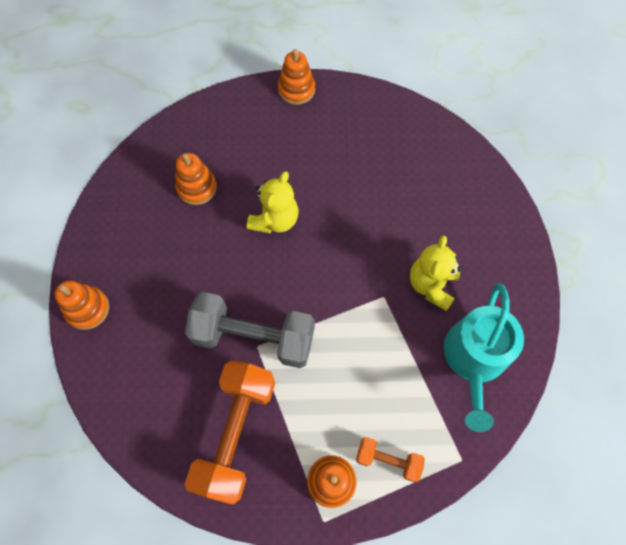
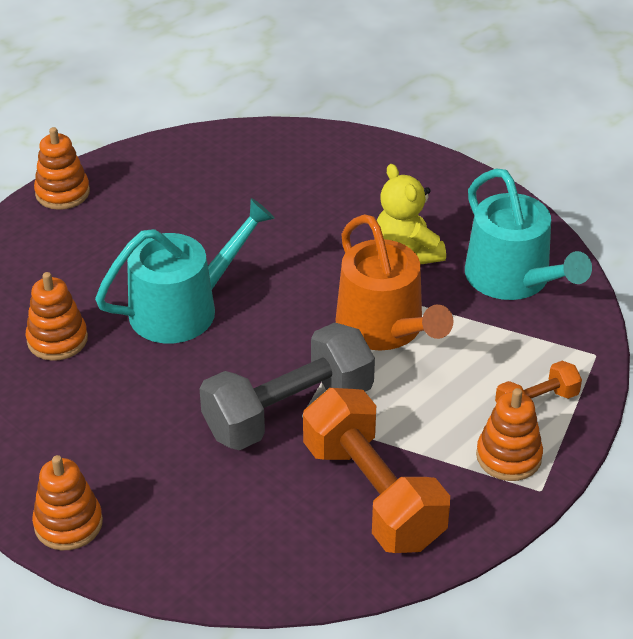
camera: 45 degrees left, 25 degrees down
(275, 220) = (184, 308): yellow teddy bear -> turquoise watering can
(362, 328) = (385, 328): none -> orange watering can

